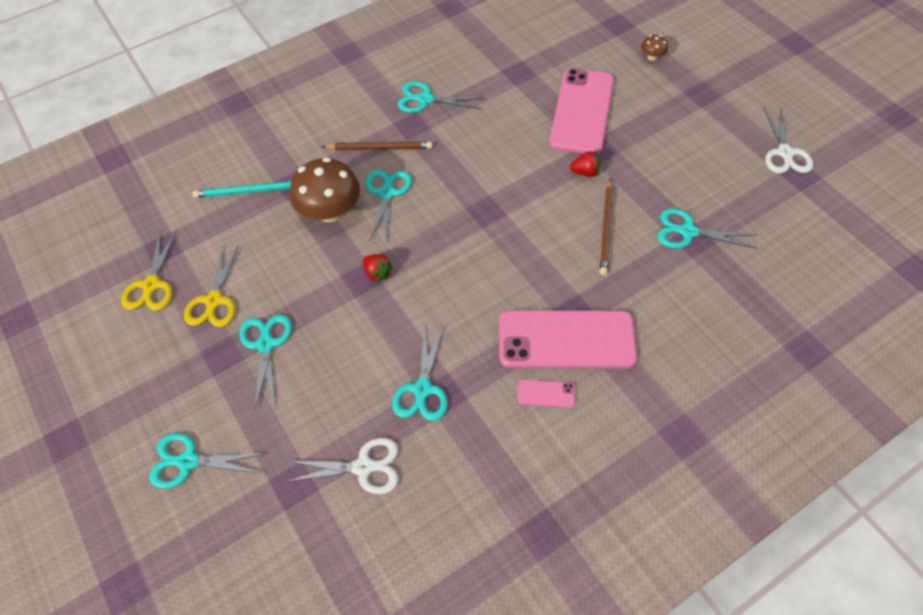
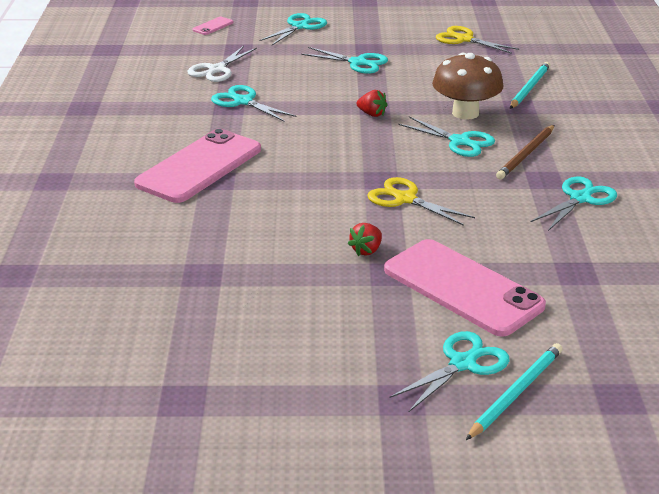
camera: 120 degrees right, 25 degrees down
(214, 301) = (422, 55): yellow scissors -> yellow scissors (405, 199)
(377, 273) = (372, 114): red strawberry -> red strawberry turned 135 degrees counterclockwise
(546, 393) = (170, 142): pink phone -> pink phone (213, 26)
(606, 229) = (281, 231): brown pencil -> none
(652, 57) = (516, 393): brown mushroom -> turquoise pencil
(688, 232) = (216, 276): turquoise scissors -> turquoise scissors (462, 363)
(785, 153) = (227, 409): white scissors -> none

